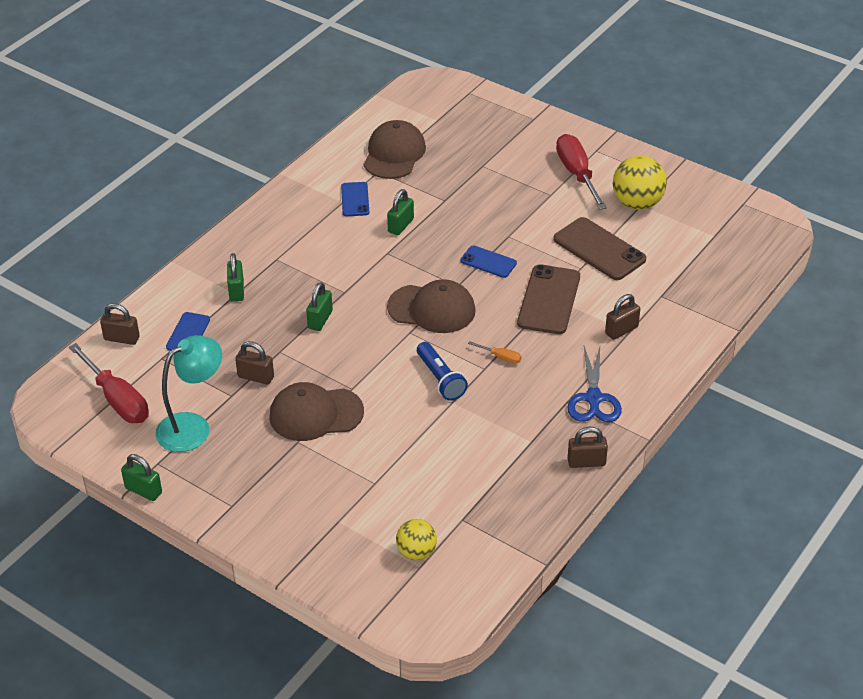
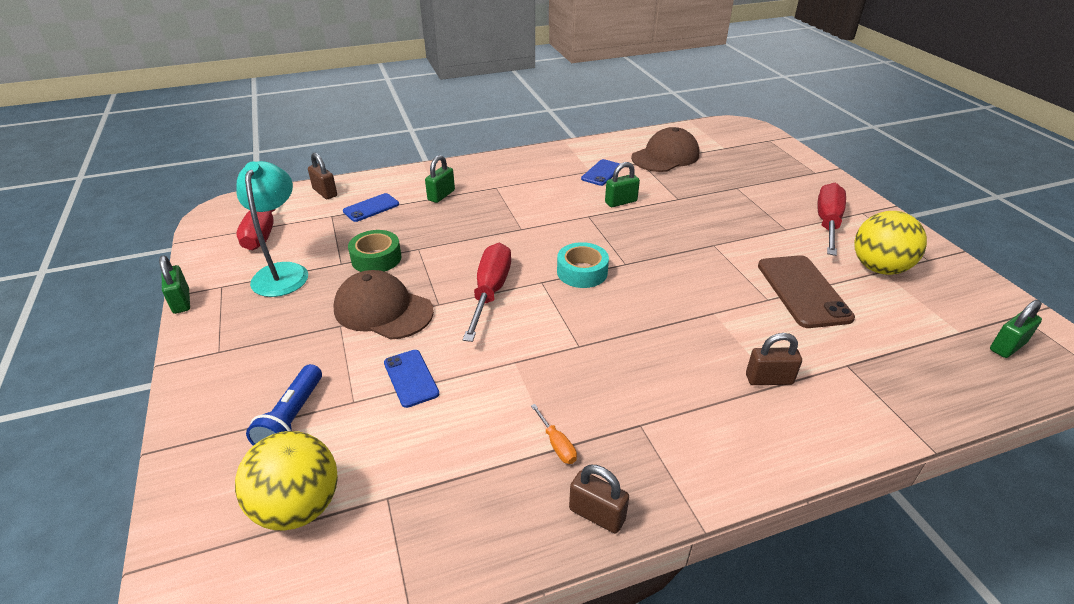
camera: 35 degrees right, 5 degrees down
(193, 427) = (283, 272): turquoise lamp -> turquoise lamp turned 90 degrees counterclockwise
(256, 377) = (376, 258): brown padlock -> green tape
(320, 320) = (478, 240): green padlock -> green padlock (1007, 346)
(380, 360) = (490, 292): none -> red screwdriver
(416, 552) = (298, 507): yellow ball -> yellow ball, size x1.61
(432, 309) = (582, 272): brown cap -> turquoise tape
(440, 379) = (526, 334): blue flashlight -> blue flashlight (292, 418)
(488, 262) = (674, 257): blue phone -> blue phone (411, 378)
(500, 357) = (606, 343): orange screwdriver -> orange screwdriver (556, 444)
(549, 300) = (707, 313): brown phone -> none
(593, 398) = (673, 438): blue scissors -> none

